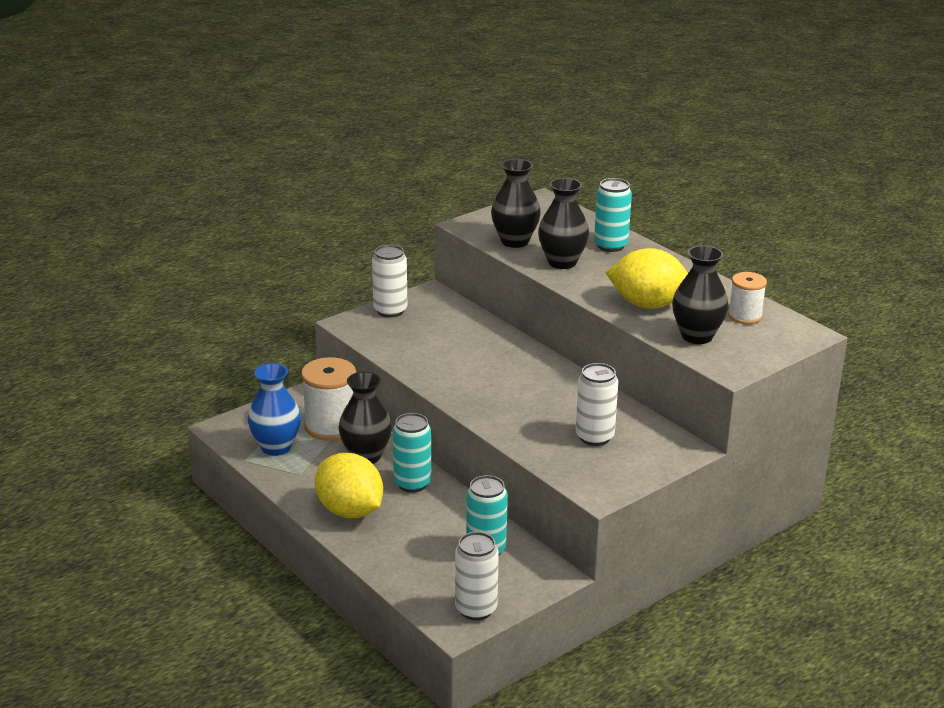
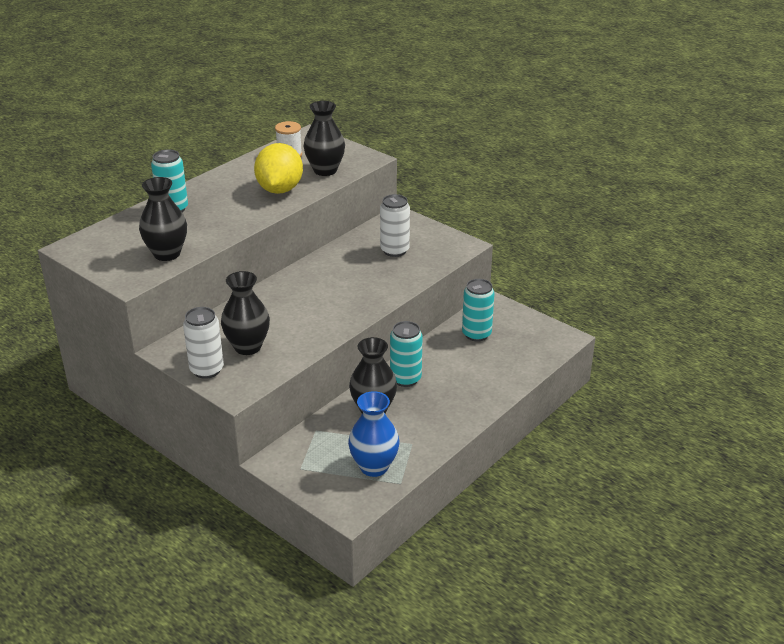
camera: 100 degrees left, 5 degrees up
(331, 426) = (330, 439): white spool -> none
(350, 511) = (455, 406): yellow lemon -> none
(476, 609) = (543, 331): white can -> none
(562, 262) = (208, 228): black vase -> black vase (247, 347)

